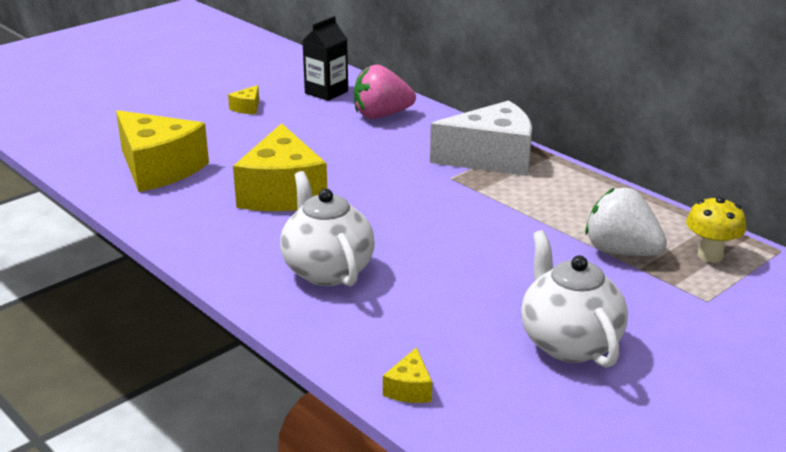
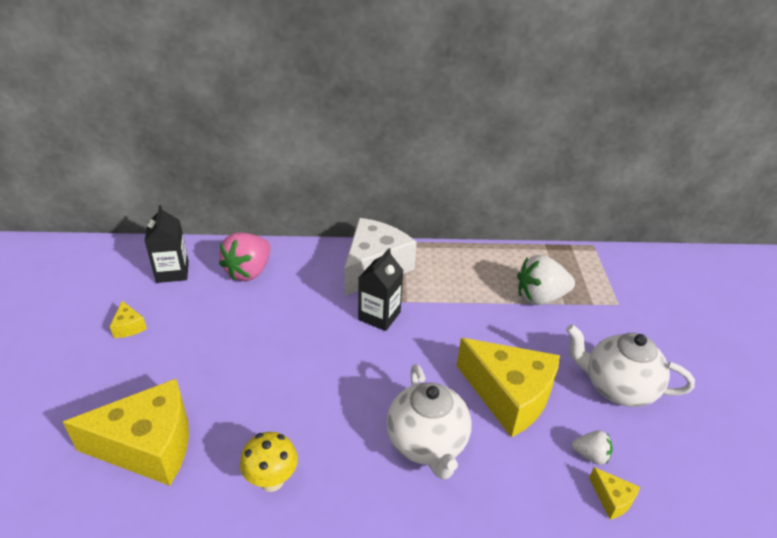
camera: 50 degrees left, 10 degrees up
(283, 193) = (290, 395): yellow cheese -> yellow cheese (509, 396)
(327, 270) = (427, 444): white teapot -> white teapot turned 120 degrees counterclockwise
(435, 187) = (379, 316): none -> black carton
(446, 358) = (590, 455): none -> white strawberry
(710, 255) = (576, 270): yellow mushroom -> yellow mushroom (272, 480)

